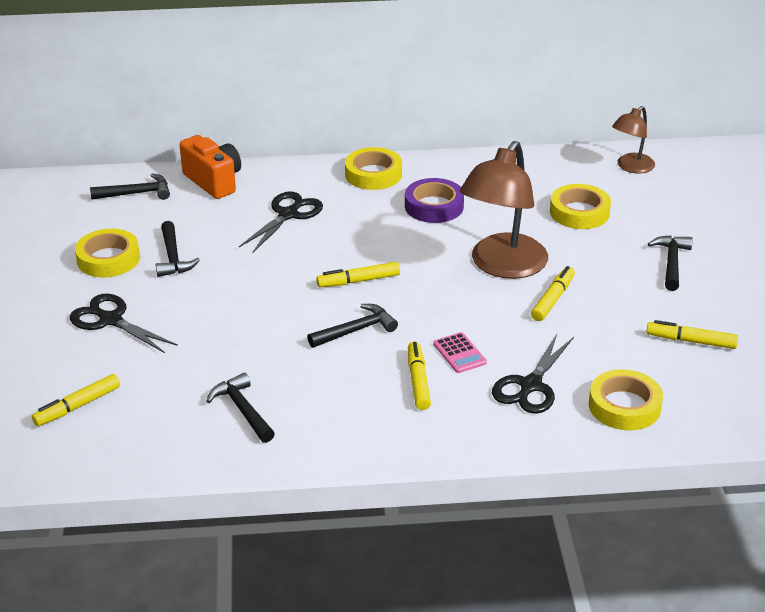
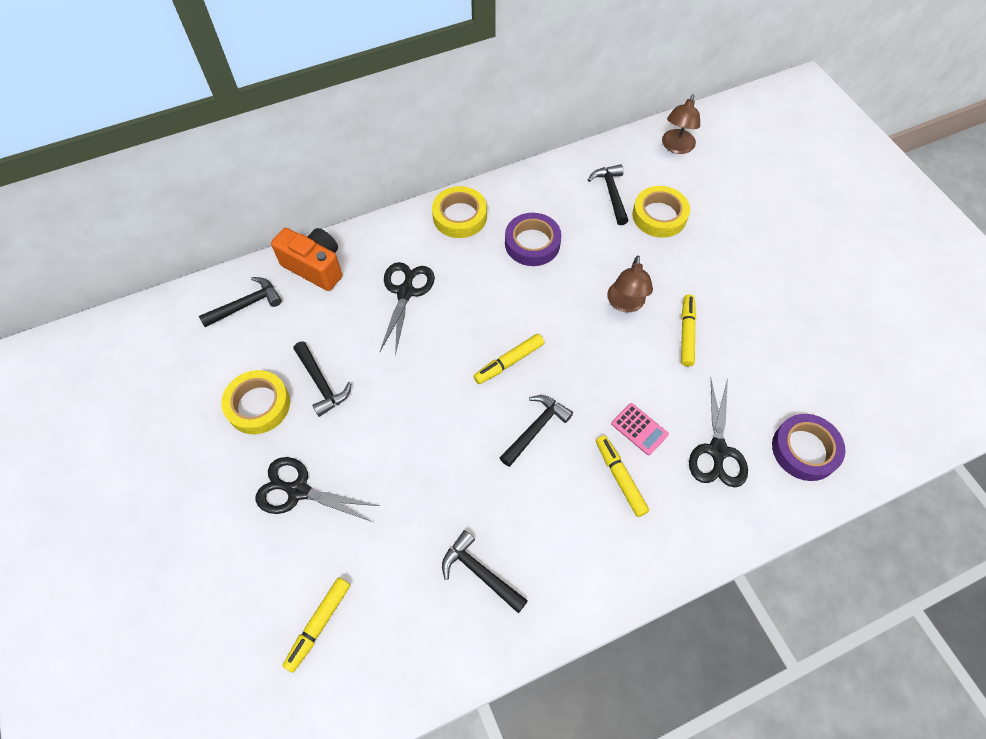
camera: 20 degrees left, 25 degrees up
(502, 266) = (625, 304): brown lamp -> brown lamp, size x0.54
(624, 406) = (804, 450): yellow tape -> purple tape
(671, 263) = (762, 257): black hammer -> black hammer (611, 193)
(691, 341) = (820, 350): yellow marker -> none

